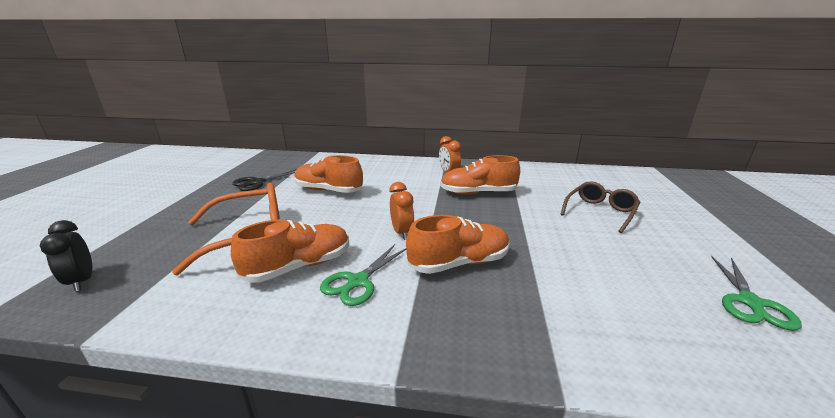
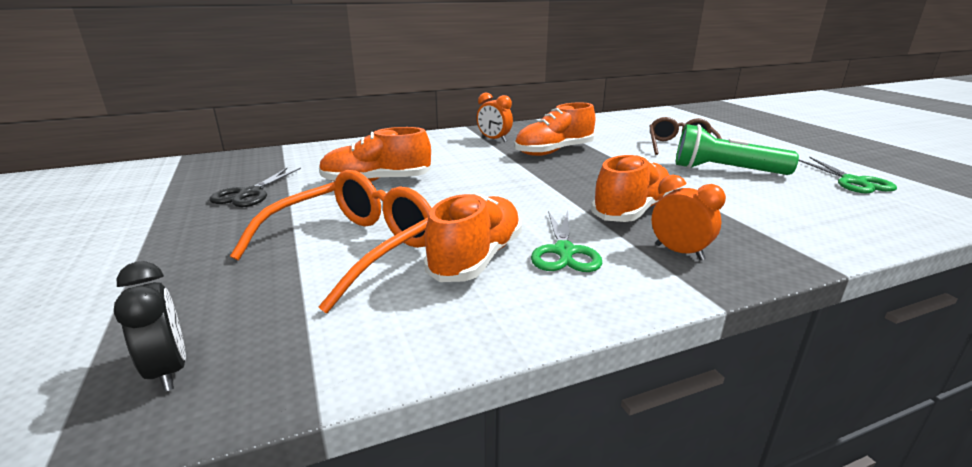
camera: 30 degrees left, 0 degrees up
(82, 281) = (168, 370): black clock -> black clock turned 150 degrees counterclockwise
(402, 232) = (535, 201): orange clock -> orange clock (679, 252)
(608, 248) = (725, 170): none -> green flashlight

